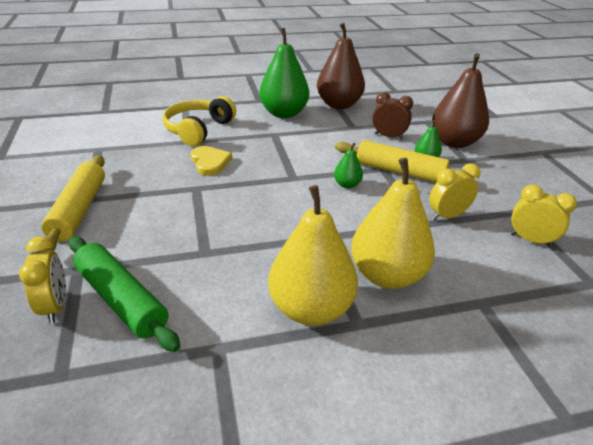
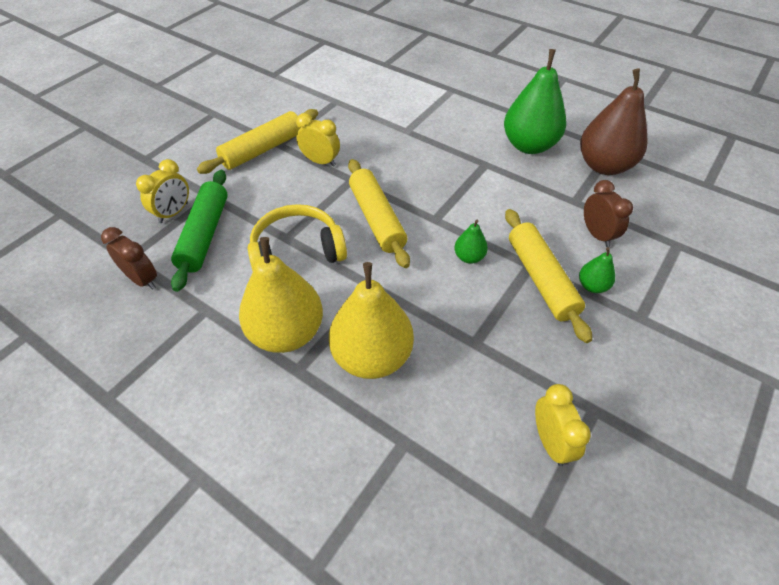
camera: 50 degrees right, 15 degrees up
(110, 379) = (142, 279): none -> brown clock
(198, 129) = (429, 122): yellow headphones -> yellow headphones (297, 251)
(210, 162) = (393, 161): yellow heart -> none
(255, 200) = (376, 219): none -> yellow rolling pin
(447, 216) = (509, 354): yellow clock -> yellow clock (320, 161)
(454, 142) = (665, 289): brown pear -> none

